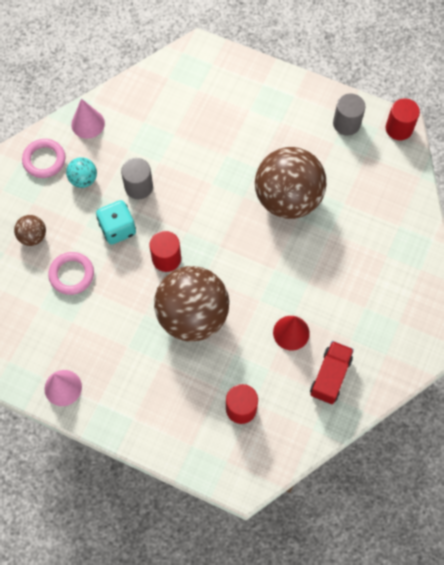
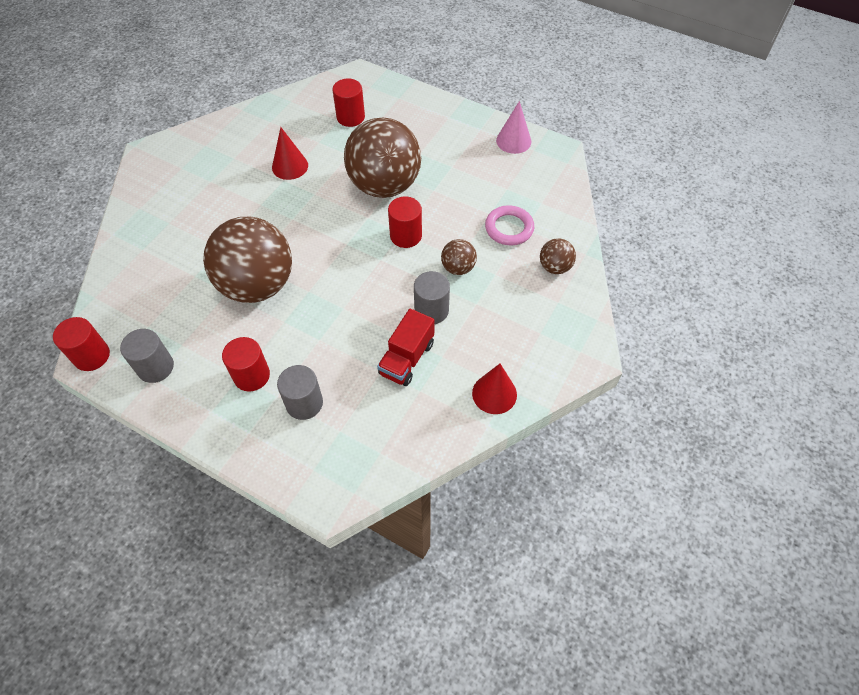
camera: 175 degrees left, 10 degrees down
(44, 160) = (549, 350): pink ring -> none
(83, 179) = (498, 324): turquoise ball -> none
(88, 123) = (494, 393): pink cone -> red cone
(118, 229) = (458, 268): turquoise dice -> brown ball
(227, 106) = (304, 403): none -> grey cylinder
(272, 123) = (251, 375): none -> red cylinder
(330, 376) = (263, 133): red truck -> red truck (407, 359)

